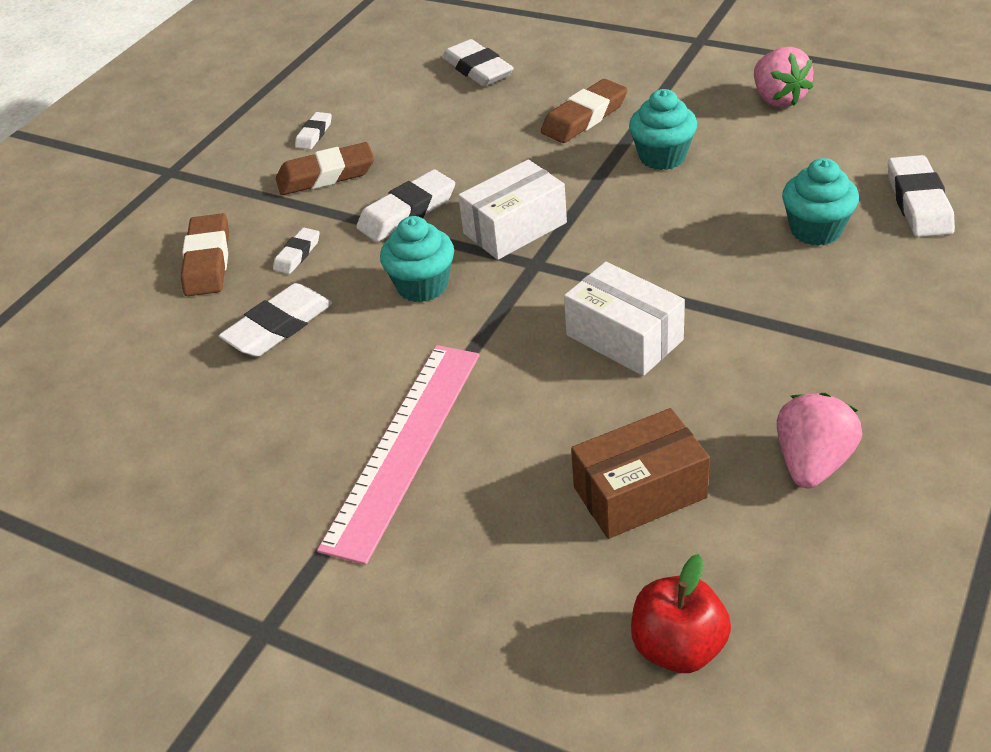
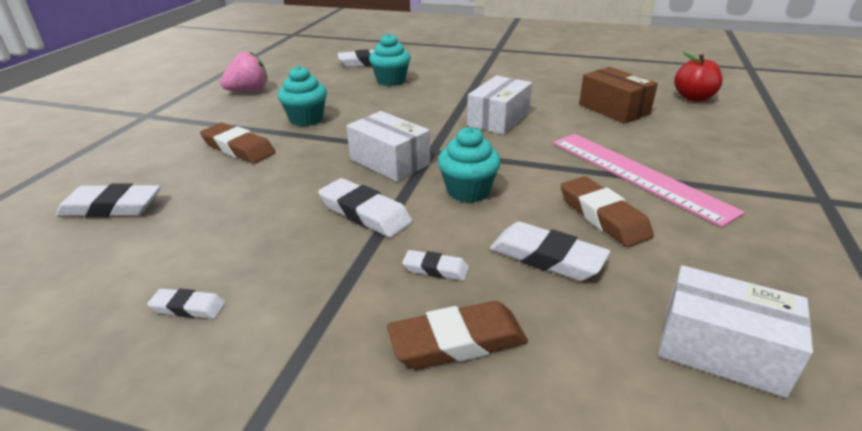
camera: 105 degrees left, 10 degrees down
(115, 405) = (721, 349): none -> white box
(326, 175) = (288, 278): brown eraser -> brown eraser (603, 216)
(404, 447) = (637, 175): pink ruler -> pink ruler turned 45 degrees clockwise
(477, 69) = (112, 207): white eraser -> white eraser turned 45 degrees clockwise
(812, 462) = (566, 79): pink strawberry -> none

